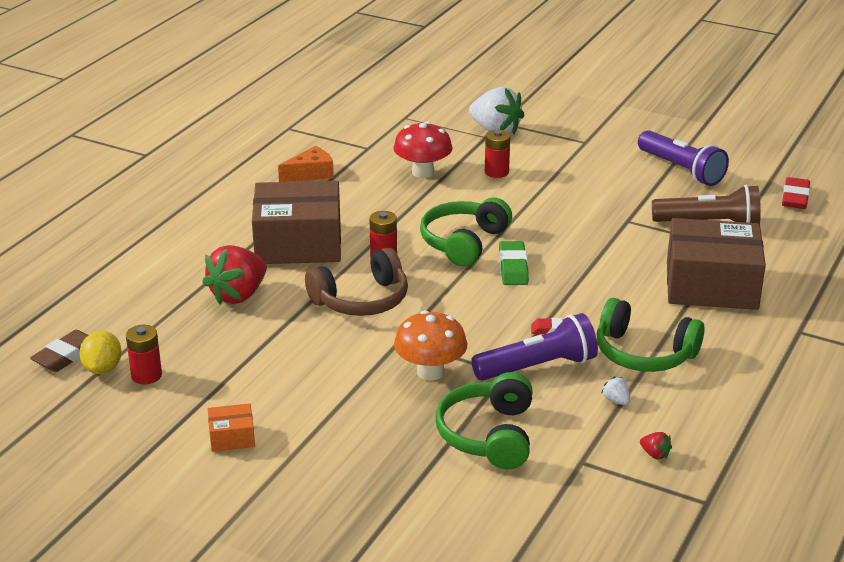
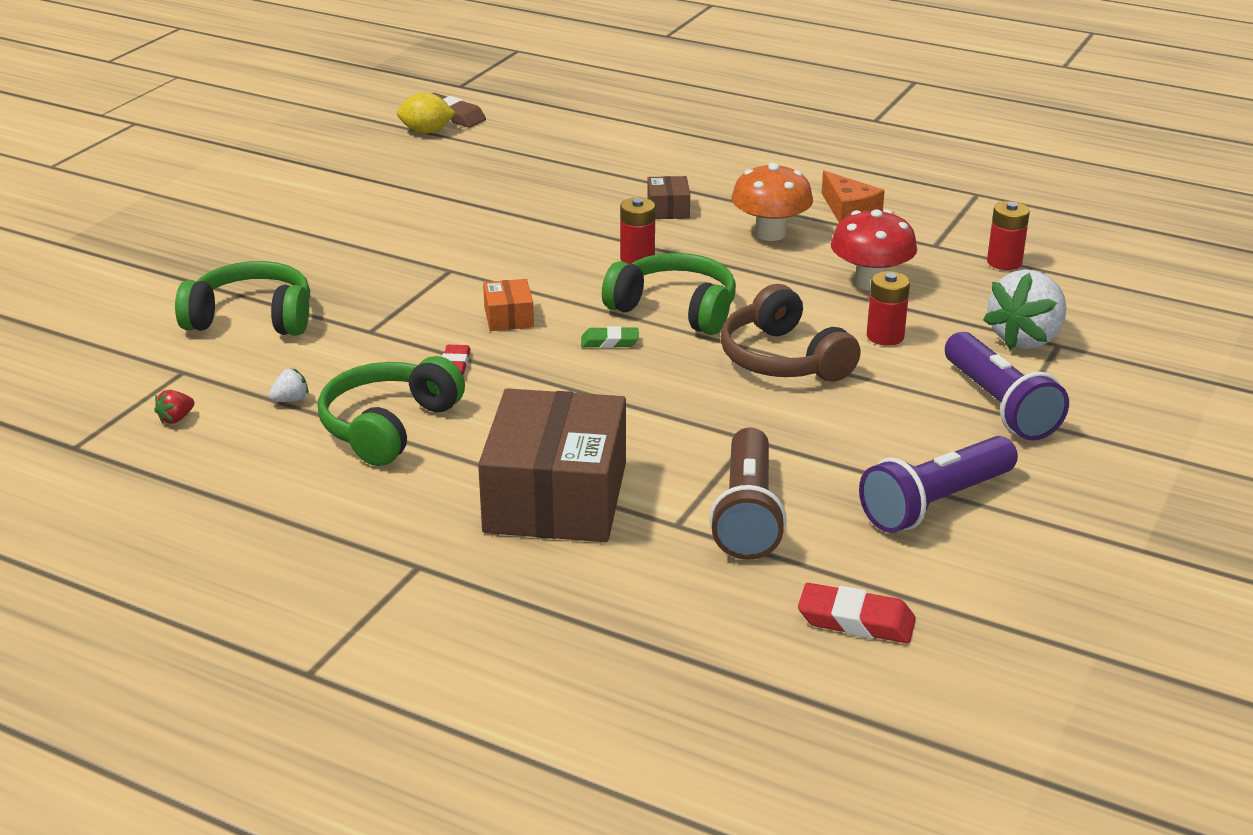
camera: 90 degrees right, 0 degrees up
(146, 375) = (410, 150): red battery -> red battery (1004, 262)
(232, 437) = (296, 192): orange box -> orange box (509, 317)
(238, 295) = (554, 183): red strawberry -> none
(298, 243) = (668, 209): brown box -> brown box, size x0.42
(361, 300) = (538, 247): brown headphones -> brown headphones (783, 359)
(430, 372) = (381, 286): orange mushroom -> orange mushroom (770, 234)
(513, 268) = (609, 342): green eraser -> green eraser, size x0.64
(537, 367) = (375, 351): purple flashlight -> purple flashlight (999, 405)

